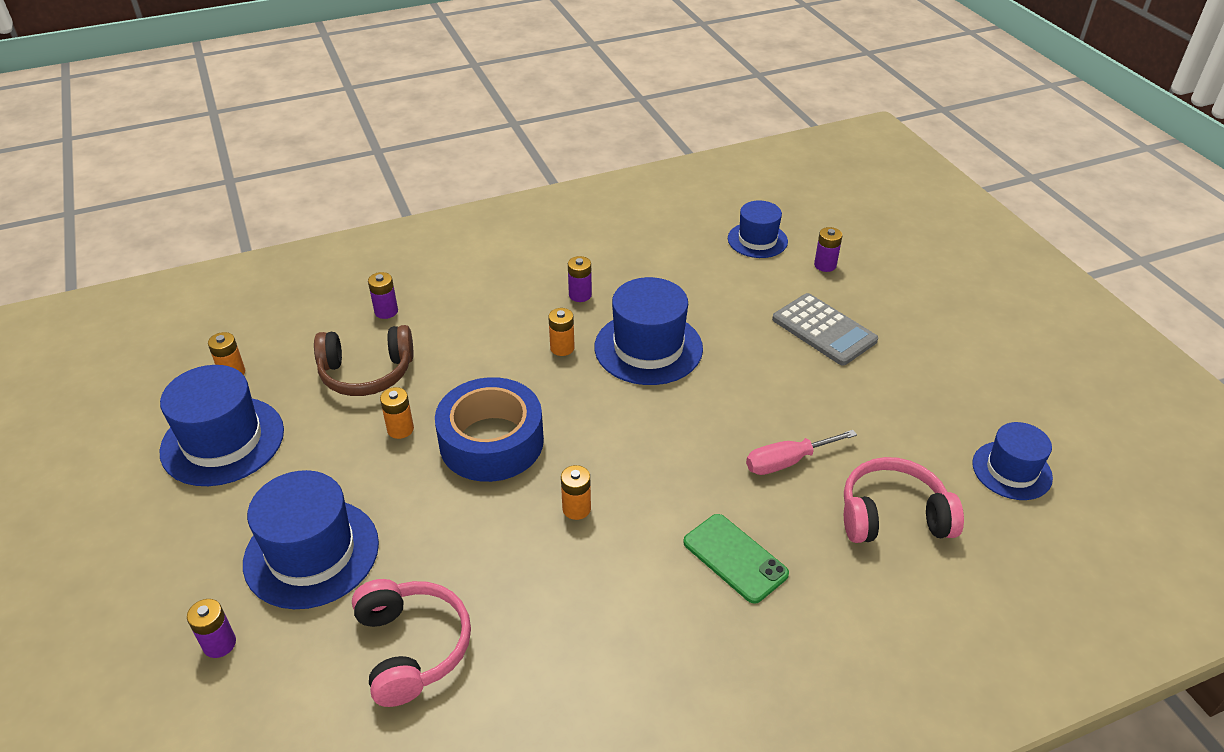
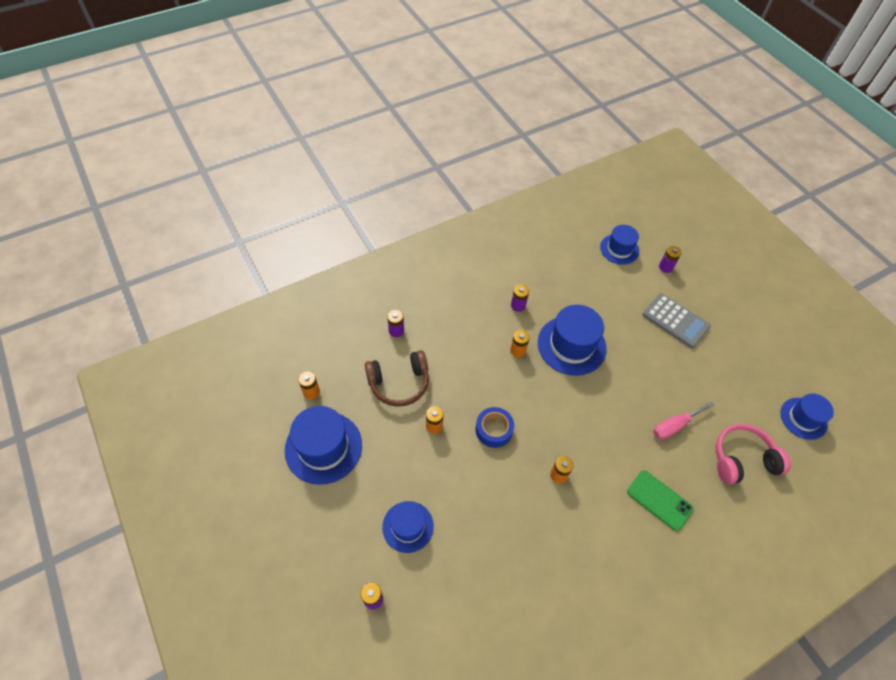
camera: 10 degrees left, 15 degrees up
(311, 553) = (408, 526): blue hat -> blue hat, size x0.63
(412, 647) = (488, 586): pink headphones -> none
(491, 442) = (494, 430): blue tape -> blue tape, size x0.57

